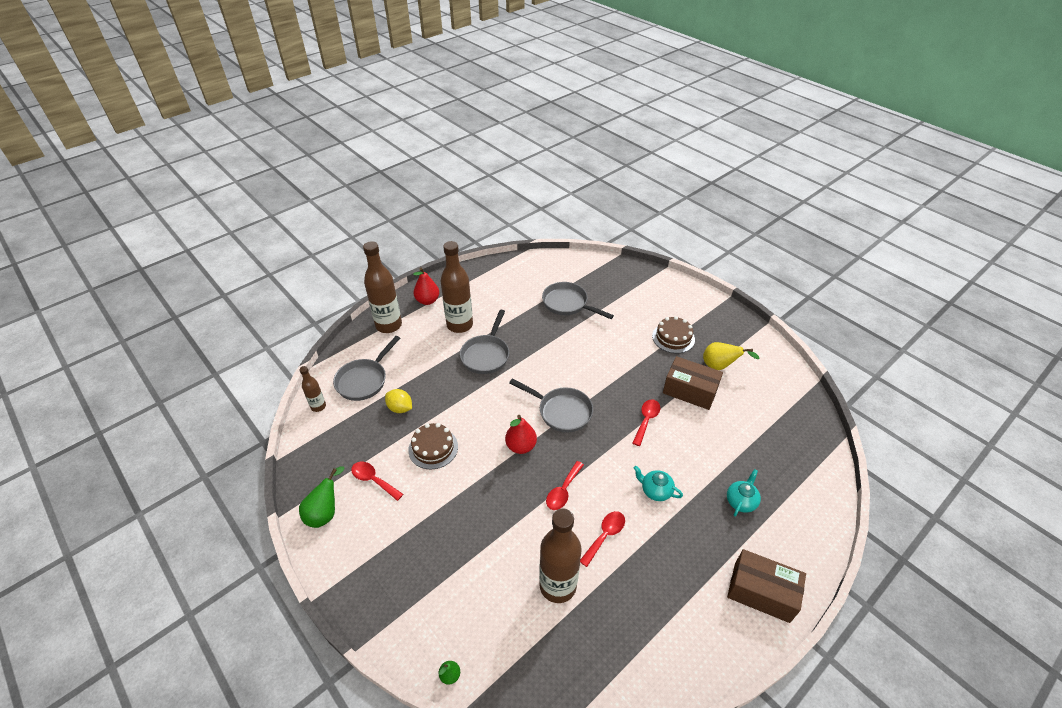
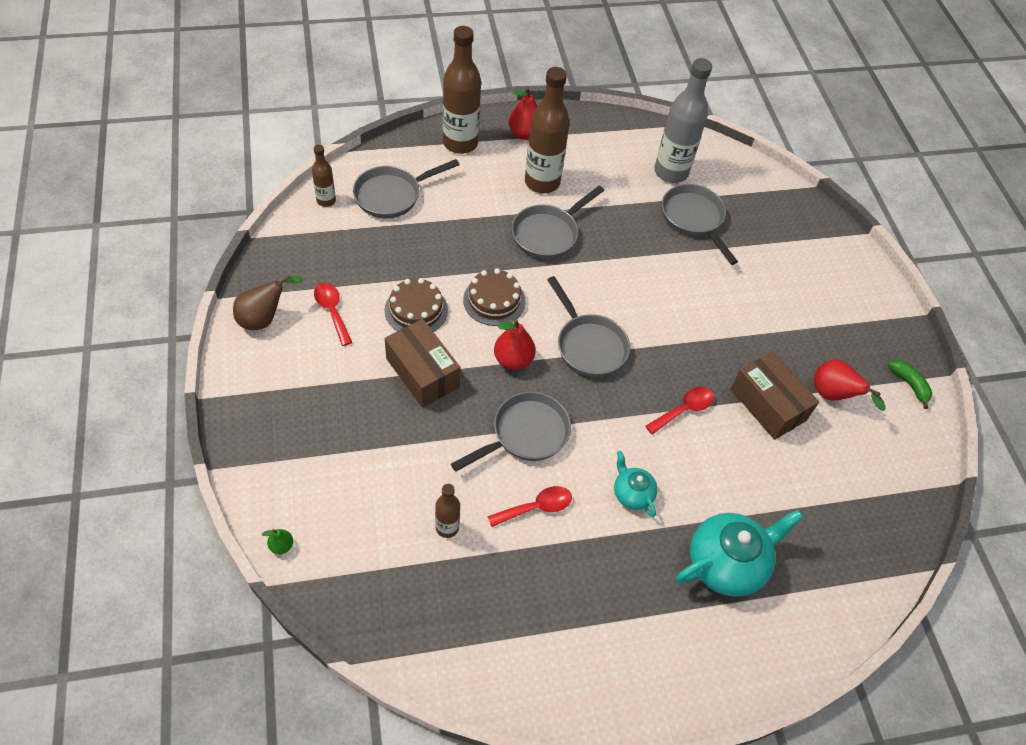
camera: 25 degrees right, 10 degrees up
(325, 512) = (264, 318): green pear -> brown pear
(400, 408) = (410, 247): yellow lemon -> none
(534, 283) = (671, 172): none -> grey bottle
(558, 586) = (447, 527): brown bottle -> brown bottle, size x0.51
(563, 491) = (525, 434): red spoon -> grey pan
(673, 338) = (800, 329): brown cake -> brown cake (494, 300)
(720, 366) = (833, 396): yellow pear -> red pear
(741, 501) = (727, 563): turquoise teapot -> turquoise teapot, size x1.86
(752, 339) = (909, 384): none -> green banana
(761, 592) = (669, 670): brown box -> brown box (422, 373)

